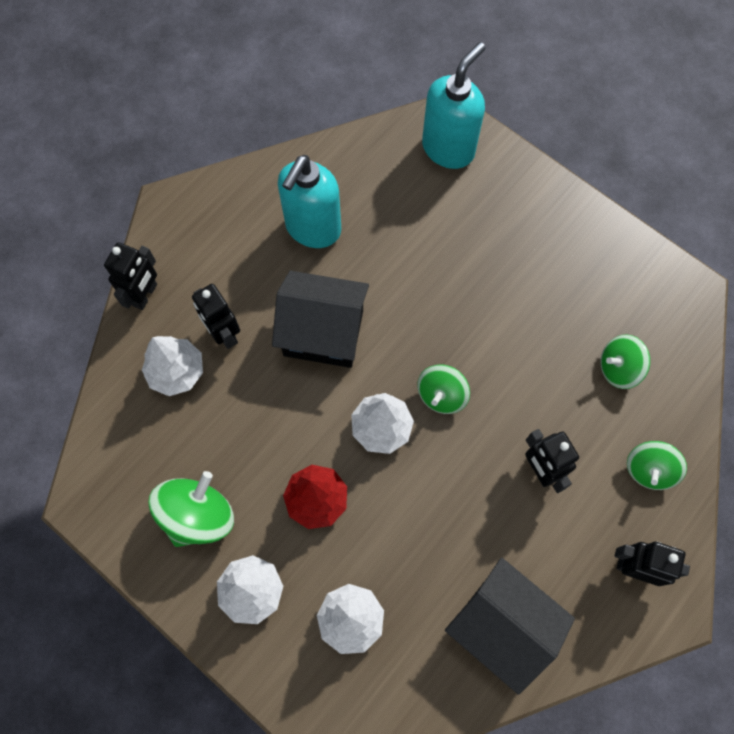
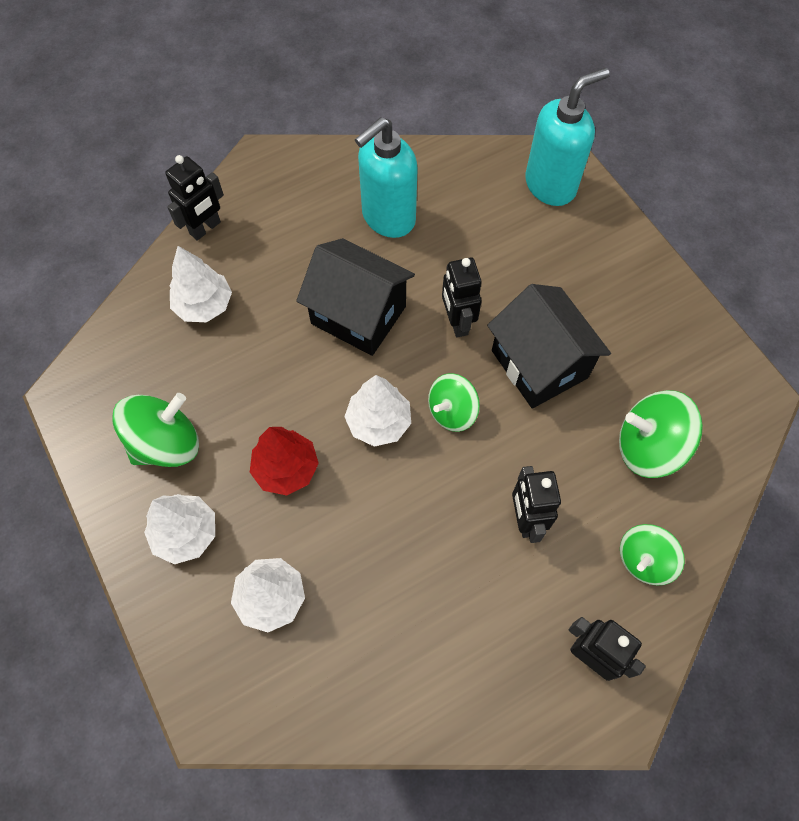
camera: 20 degrees right, 5 degrees down
(224, 334) = (263, 286): black robot -> black robot (457, 322)
(500, 625) = (422, 661): black house -> black house (539, 364)
(618, 368) = (648, 446): green spinning top -> green spinning top, size x1.50

